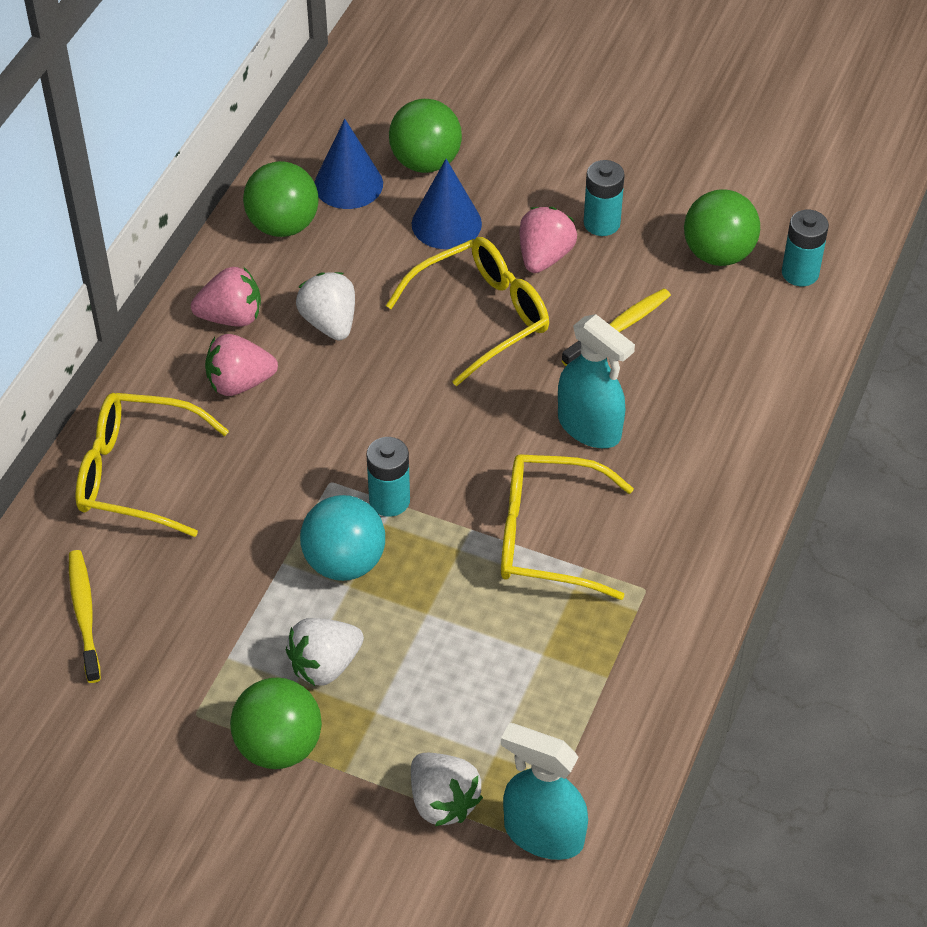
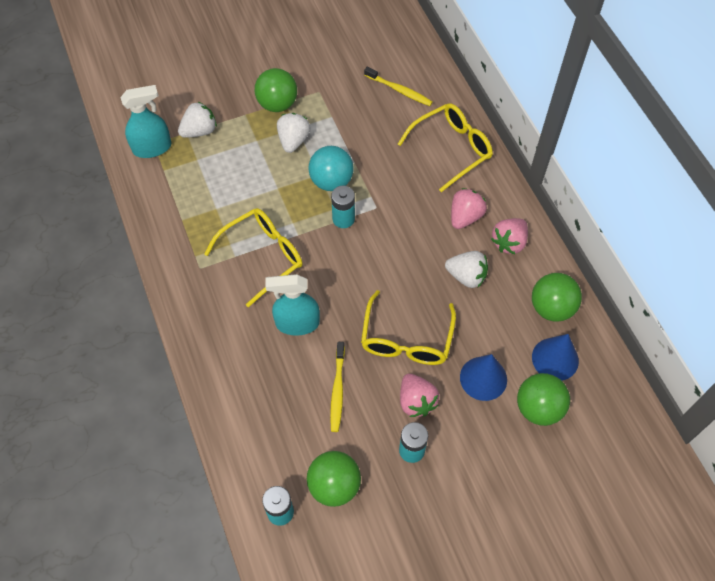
camera: 135 degrees right, 10 degrees up
(442, 801) = (199, 131): white strawberry -> white strawberry turned 135 degrees clockwise

